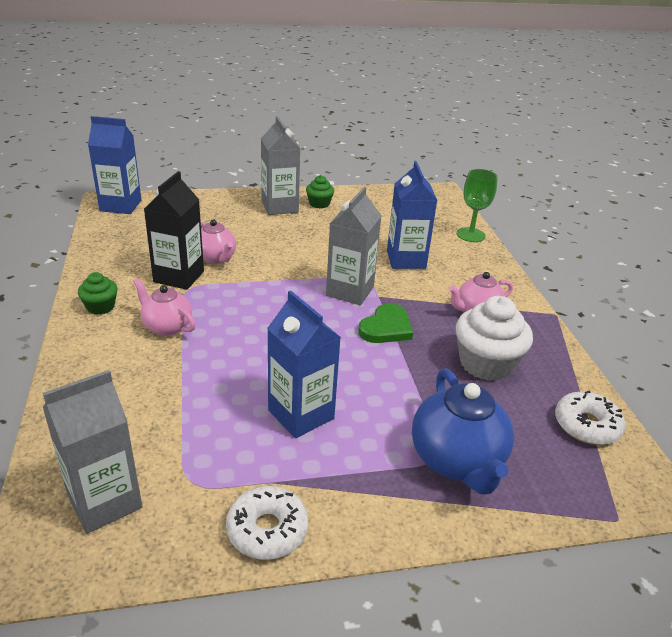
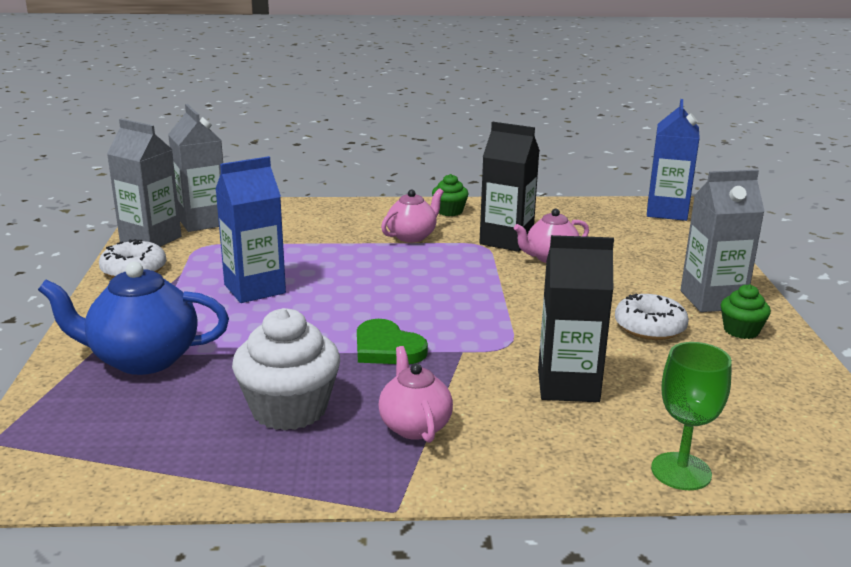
camera: 100 degrees right, 10 degrees down
(350, 291) = (474, 332): grey carton -> grey carton (150, 239)
(406, 260) = (568, 386): blue carton -> black carton
(586, 425) = (134, 463): white donut -> white donut (649, 327)

